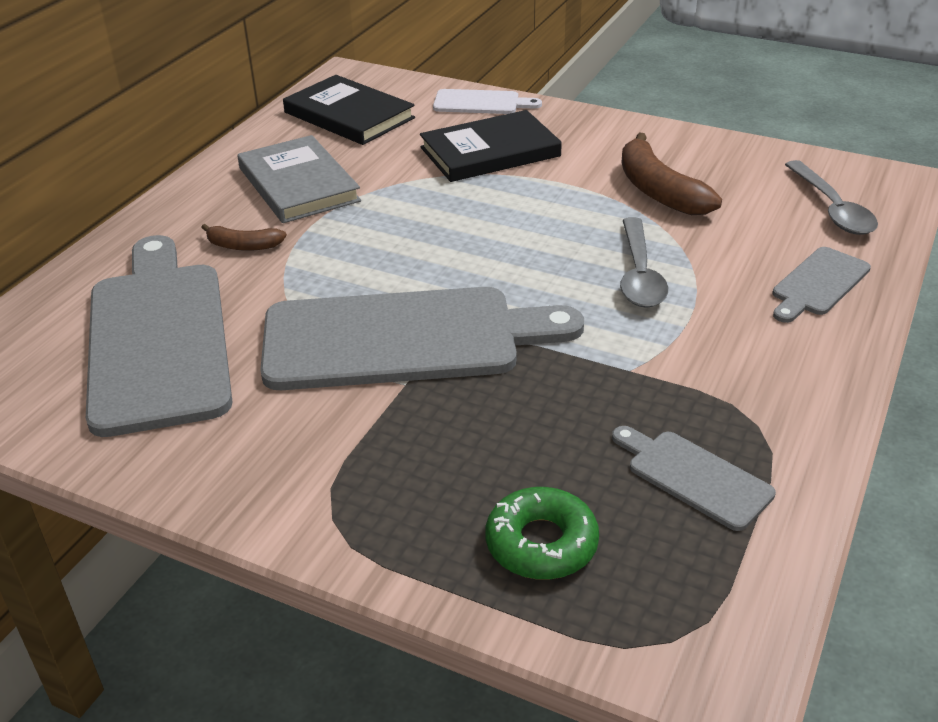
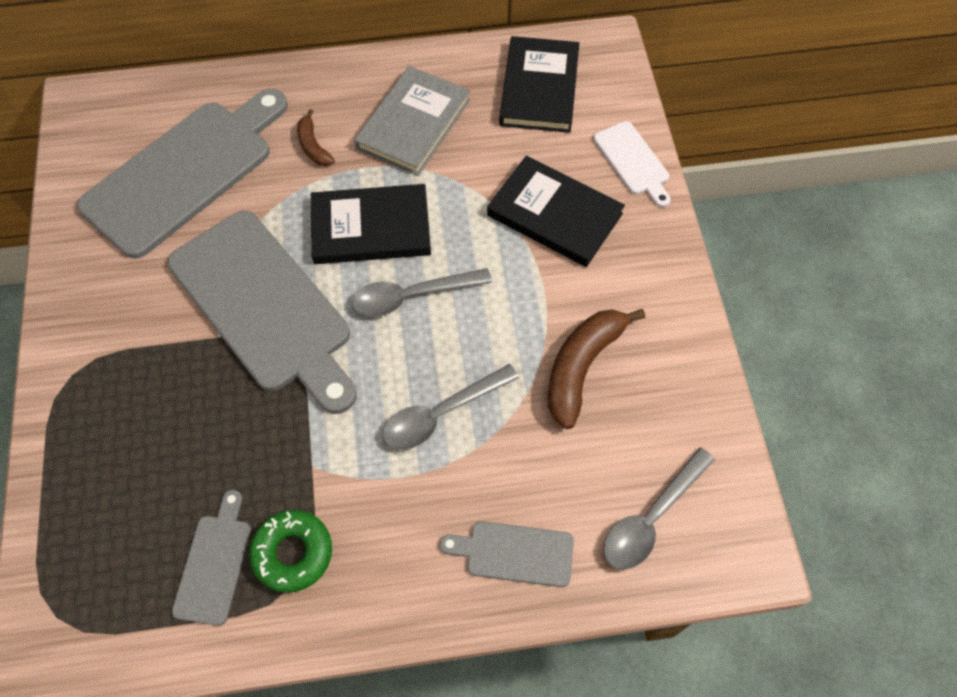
camera: 55 degrees right, 25 degrees up
(387, 245) = (371, 228): none -> black book
(492, 248) = (411, 296): none -> grey spoon
(541, 543) = (105, 501): green donut -> green donut (293, 553)

